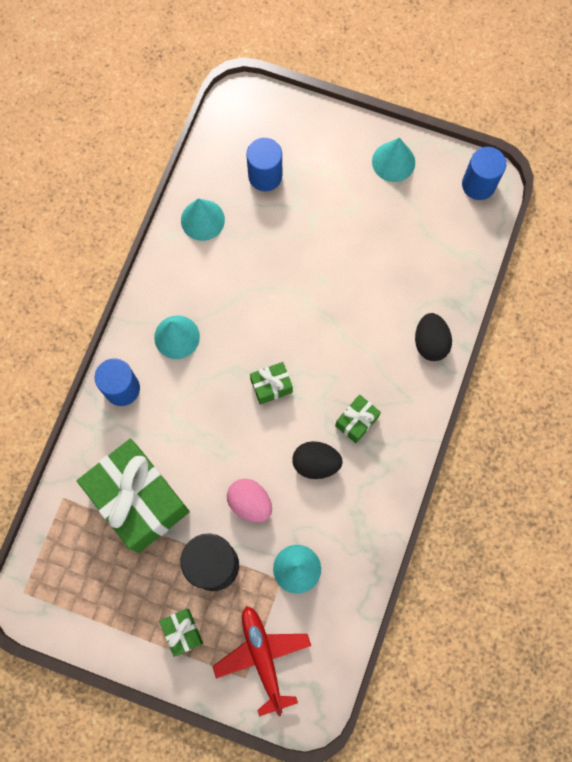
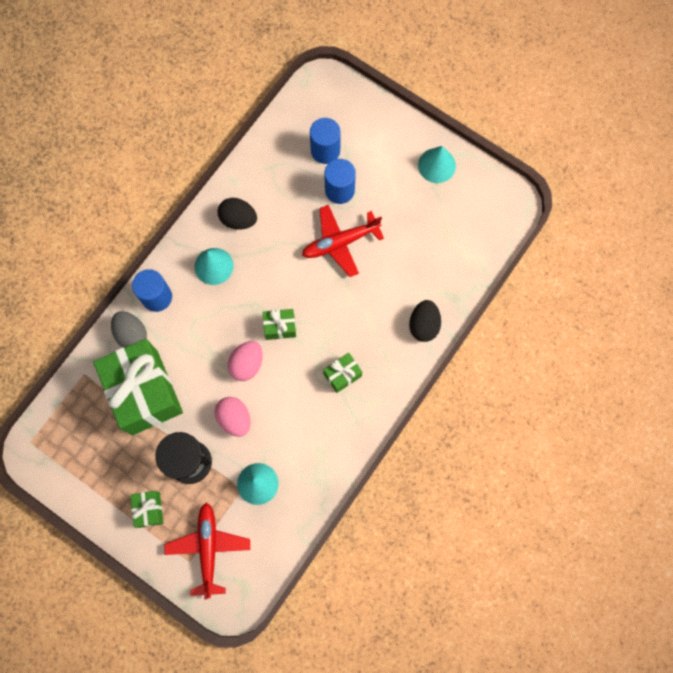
camera: 15 degrees right, 0 degrees up
(105, 438) = (132, 334): none -> grey egg
(202, 220) = (263, 174): turquoise cone -> none
(246, 437) = (247, 364): none -> pink egg
(311, 274) = (340, 242): none -> red plane
(316, 463) = (298, 400): black egg -> black egg (238, 219)
(478, 184) = (503, 202): blue cylinder -> blue cylinder (339, 190)

